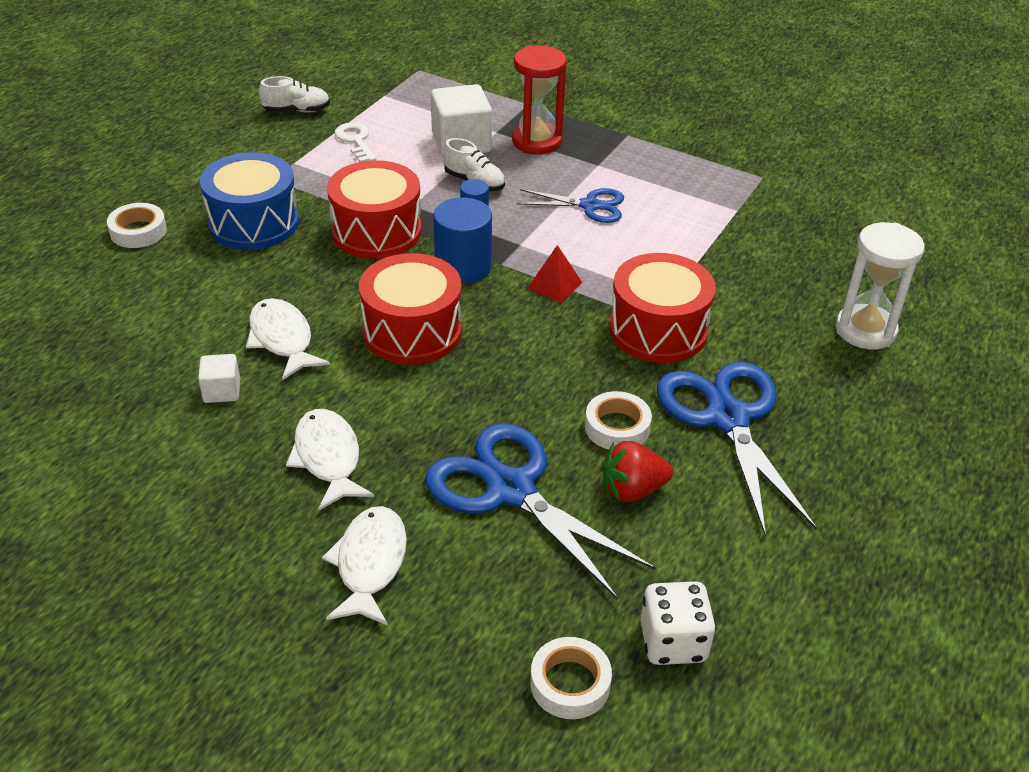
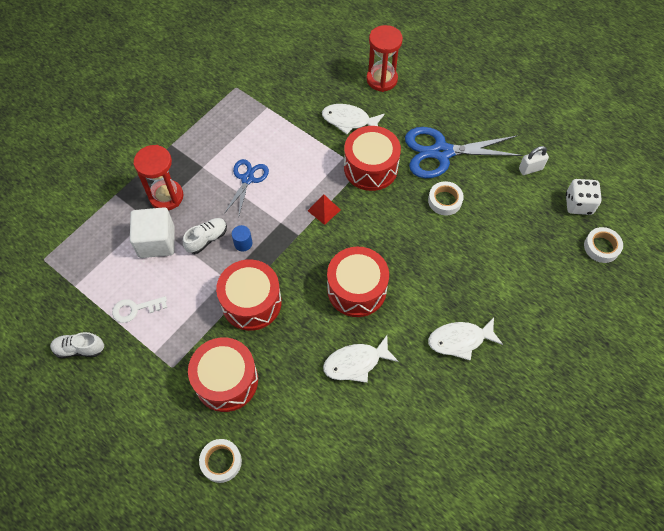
camera: 80 degrees left, 20 degrees up
(222, 391) = (400, 398): white cube -> none
(253, 223) = (226, 380): blue drum -> red drum
(297, 110) = (79, 349): white shoe -> white shoe turned 90 degrees counterclockwise
(370, 564) = (534, 323): white fish -> white fish (349, 120)
(463, 267) = (299, 256): blue cylinder -> none
(509, 490) = (486, 255): blue scissors -> none
(632, 490) = (489, 202): red strawberry -> none
(739, 556) = (530, 169): none -> white padlock
(865, 330) = (382, 79): white hourglass -> red hourglass

